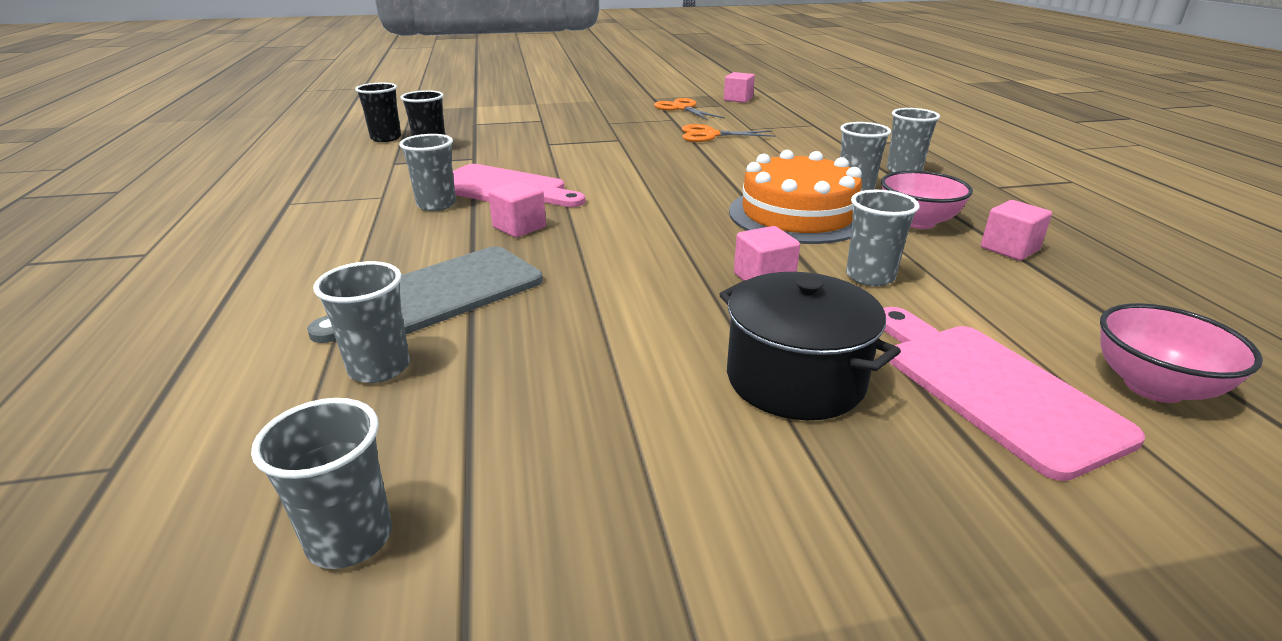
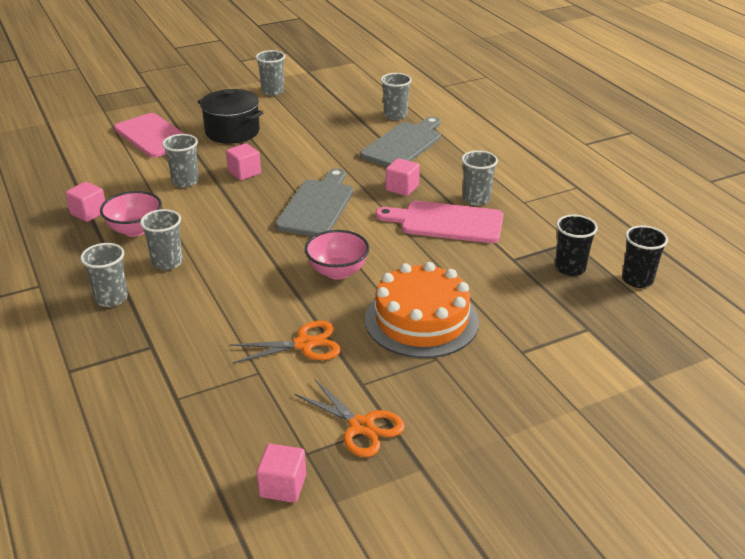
camera: 165 degrees right, 5 degrees up
(350, 539) = (355, 84): grey cup -> grey cup (272, 91)
(656, 221) = (317, 206): none -> grey cutting board
(797, 215) = (219, 225): orange cake -> orange cake (421, 320)
(1153, 387) = (89, 146): pink bowl -> pink bowl (337, 272)

